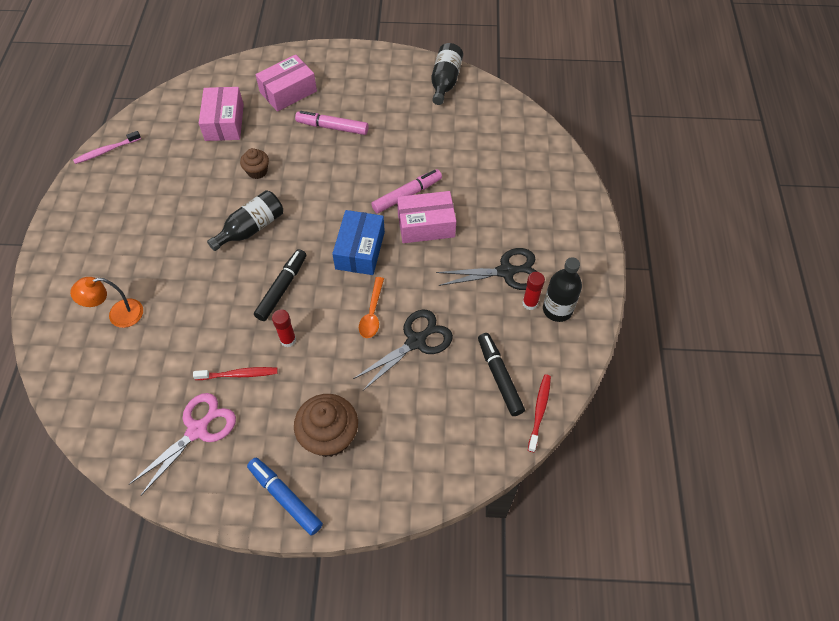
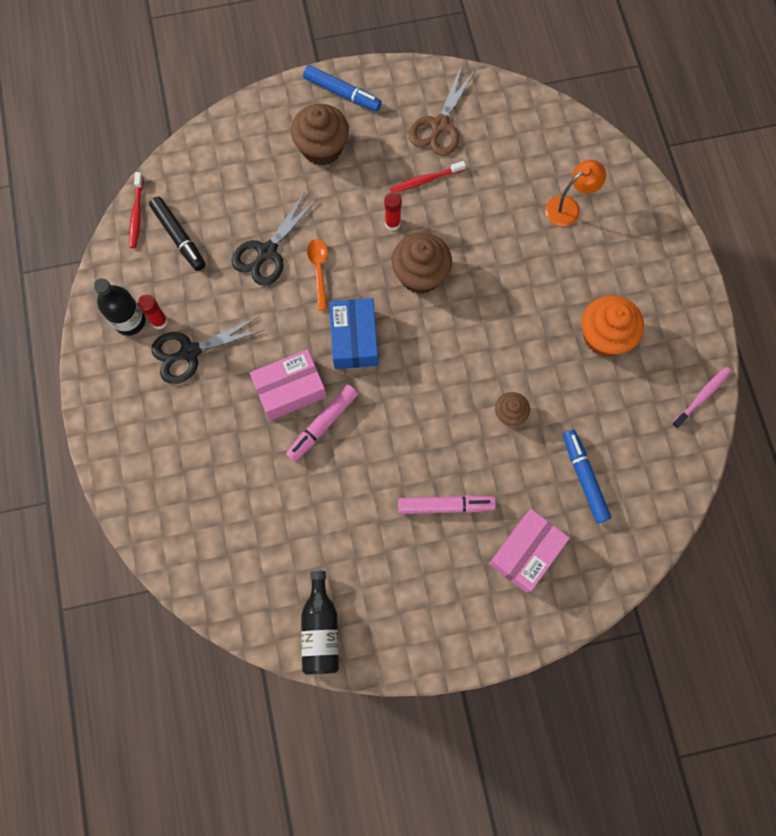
camera: 165 degrees right, 15 degrees up
(153, 206) = (604, 336): none -> orange cupcake
(197, 430) = (439, 126): pink scissors -> brown scissors
(224, 122) = (584, 478): pink box -> blue marker
(251, 228) = (482, 336): black bottle -> none
(282, 288) = (420, 275): black marker -> brown cupcake

